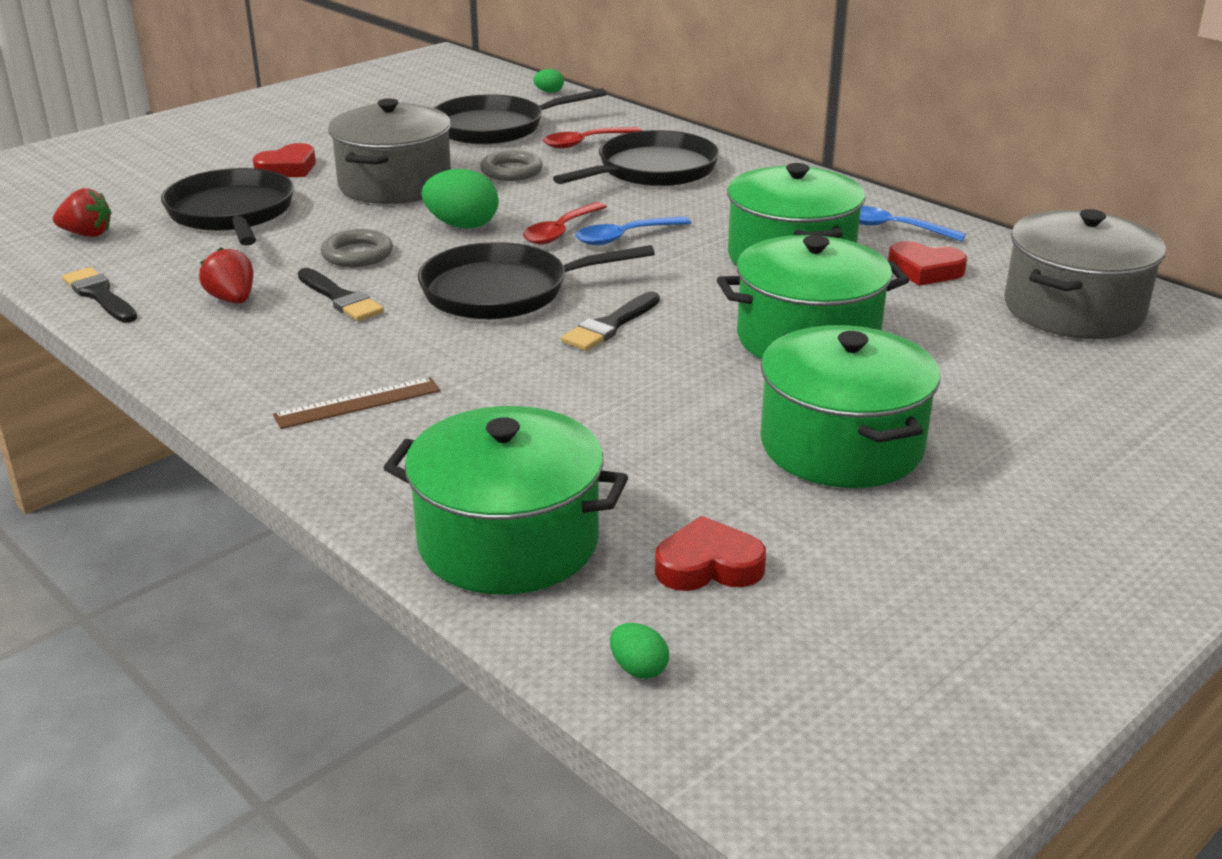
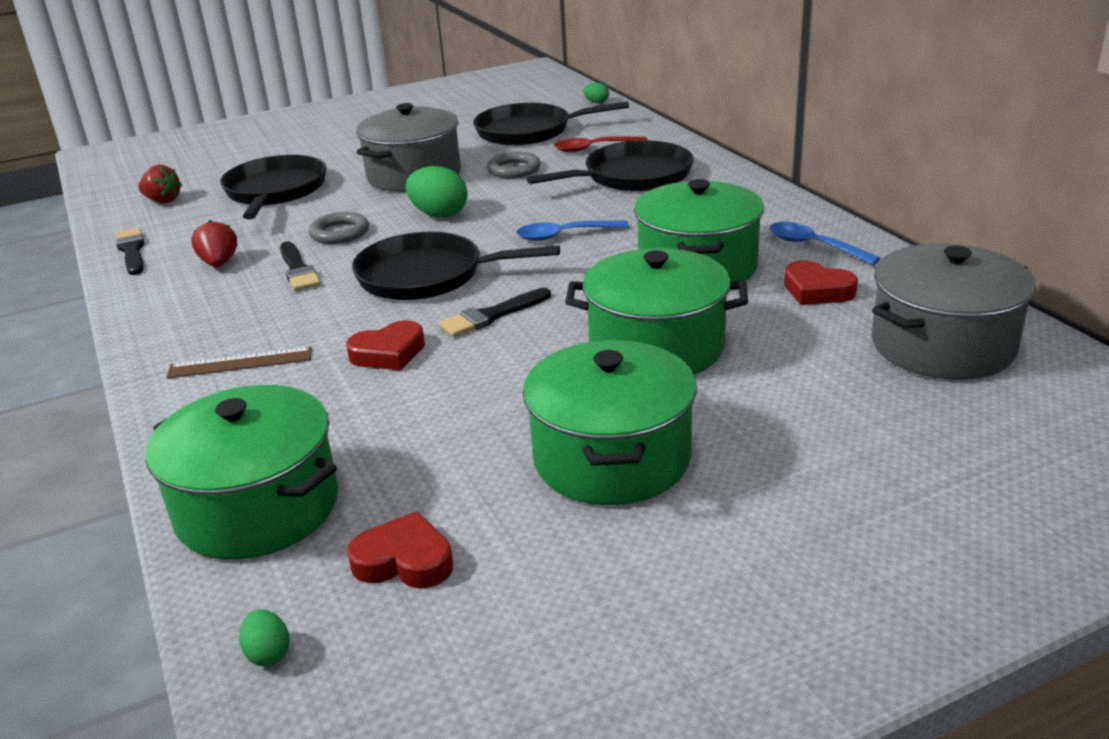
camera: 20 degrees right, 0 degrees up
(288, 168) = (344, 157): red heart -> red heart (388, 353)
(560, 231) = (514, 226): red spoon -> none

